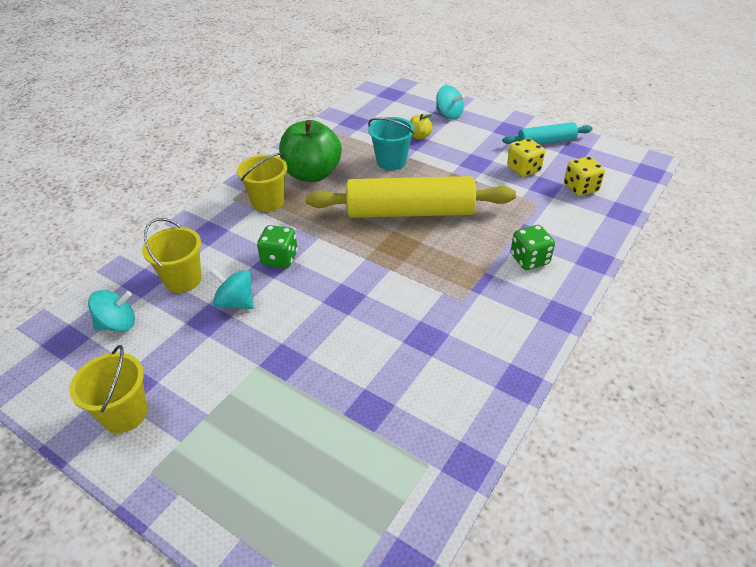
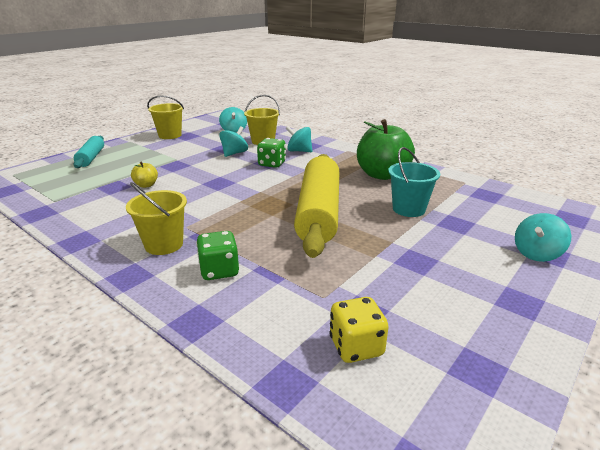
camera: 95 degrees right, 15 degrees down
(231, 239) = (299, 151): none -> turquoise spinning top
(268, 202) = (342, 160): yellow bucket -> yellow bucket (164, 244)
(419, 136) = (468, 228): yellow apple -> yellow apple (146, 185)
(523, 169) = (404, 297): yellow dice -> none
(546, 141) = (494, 336): turquoise rolling pin -> turquoise rolling pin (91, 157)

